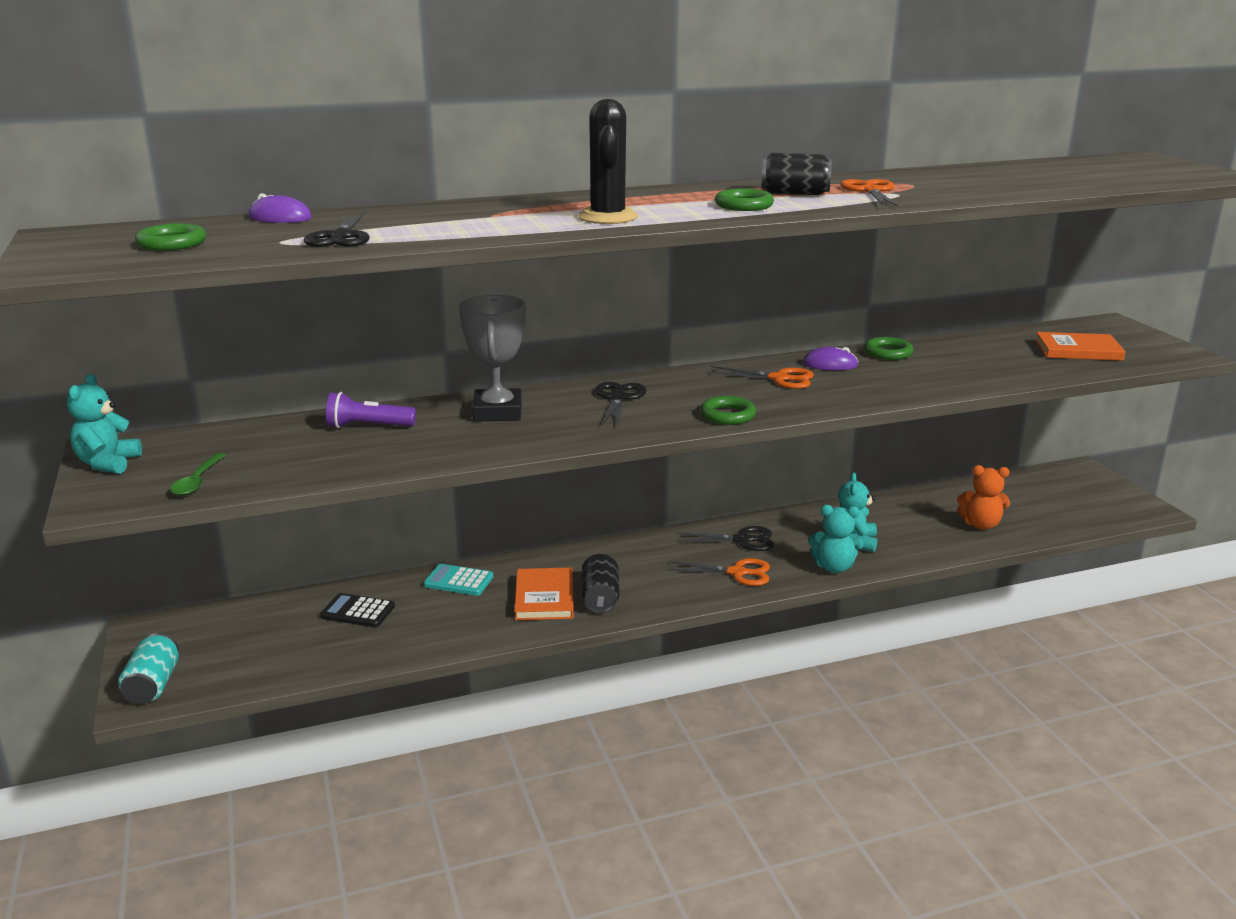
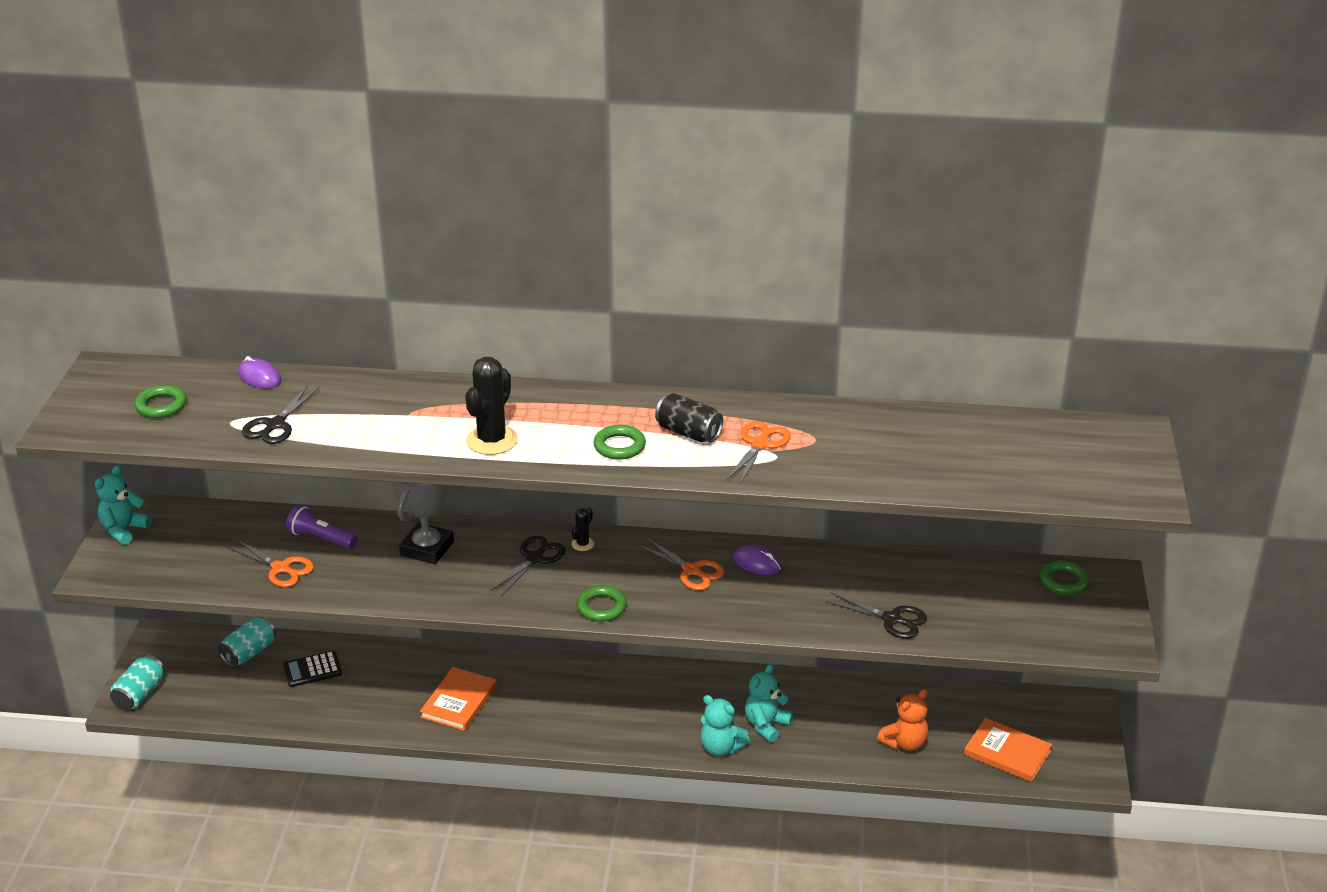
camera: 25 degrees right, 10 degrees up
(197, 481) = (169, 569): green spoon -> none
(270, 615) = (249, 653): none -> turquoise can
(358, 611) = (312, 670): black calculator -> black calculator turned 60 degrees counterclockwise
(458, 581) = (405, 662): turquoise calculator -> none
(600, 598) = (501, 716): black can -> none
(654, 382) = (582, 544): none -> black cactus
(737, 573) = (633, 726): orange scissors -> orange scissors (281, 568)
(742, 540) = (669, 691): black scissors -> black scissors (892, 619)
(888, 353) = (828, 561): green ring -> green ring (1063, 581)
(981, 525) = (904, 743): orange teddy bear -> orange teddy bear turned 75 degrees counterclockwise
(1078, 350) = (1017, 609): orange book -> orange book (1007, 752)

